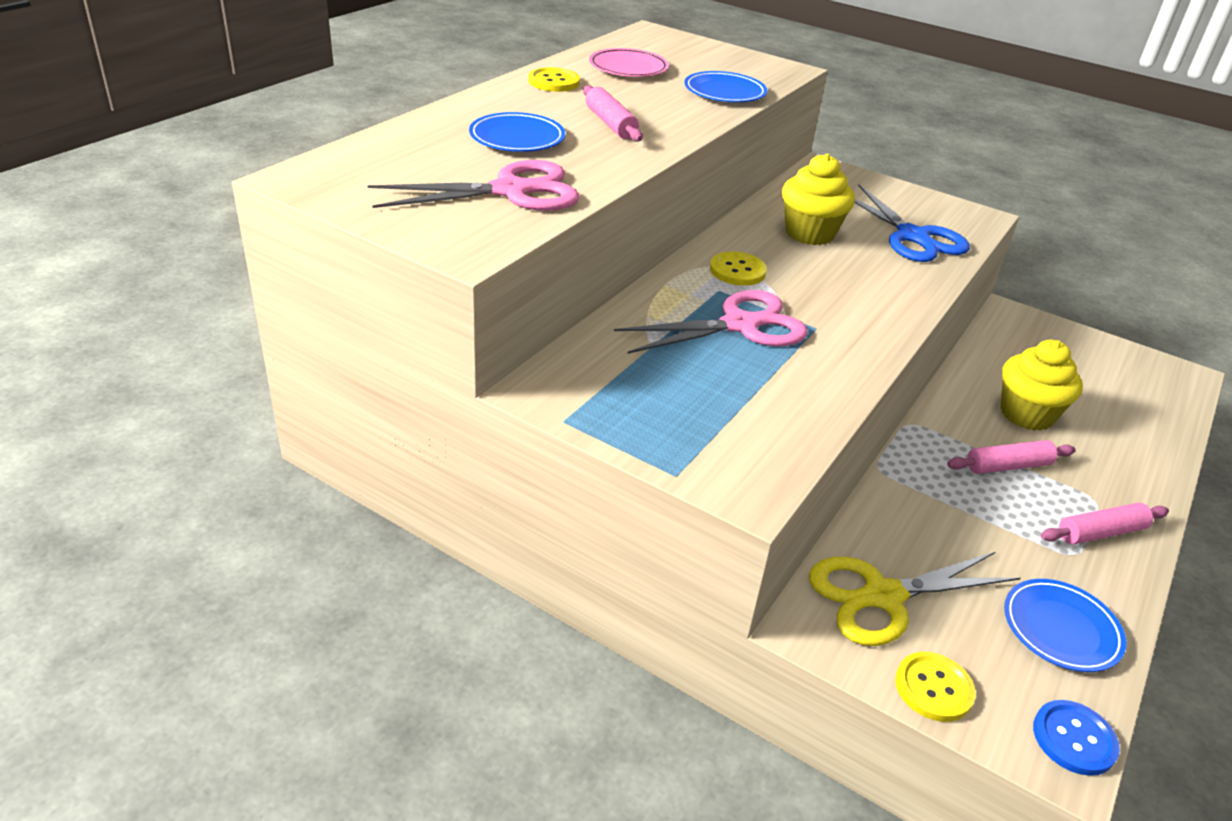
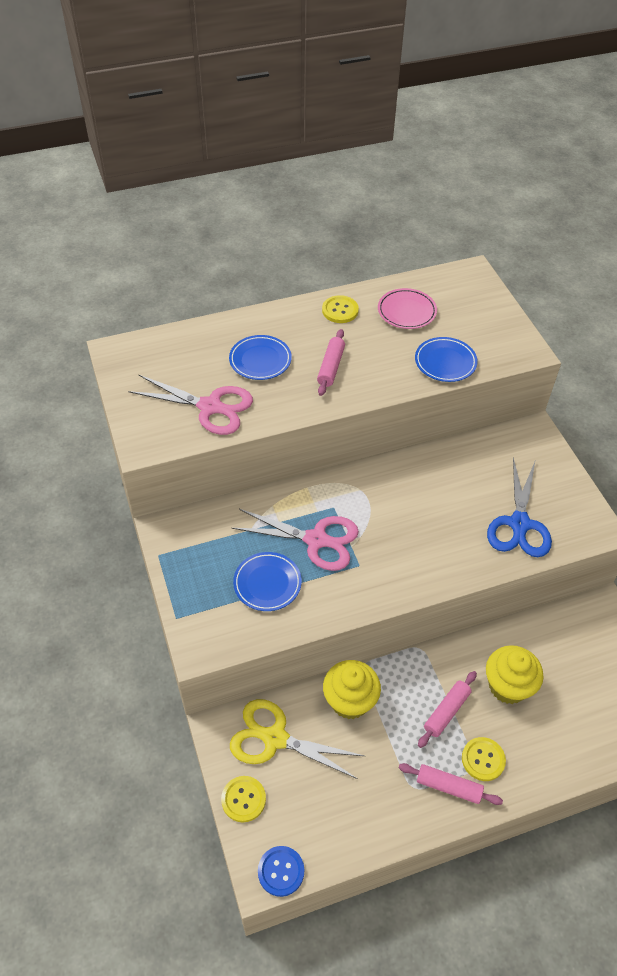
camera: 40 degrees right, 15 degrees up
(737, 271) = (362, 497): yellow button -> yellow button (483, 759)
(809, 233) = (447, 488): yellow cupcake -> yellow cupcake (350, 701)
(1008, 466) = (446, 712): pink rolling pin -> pink rolling pin turned 75 degrees counterclockwise
(1061, 629) = (348, 819): blue plate -> blue plate (267, 583)

